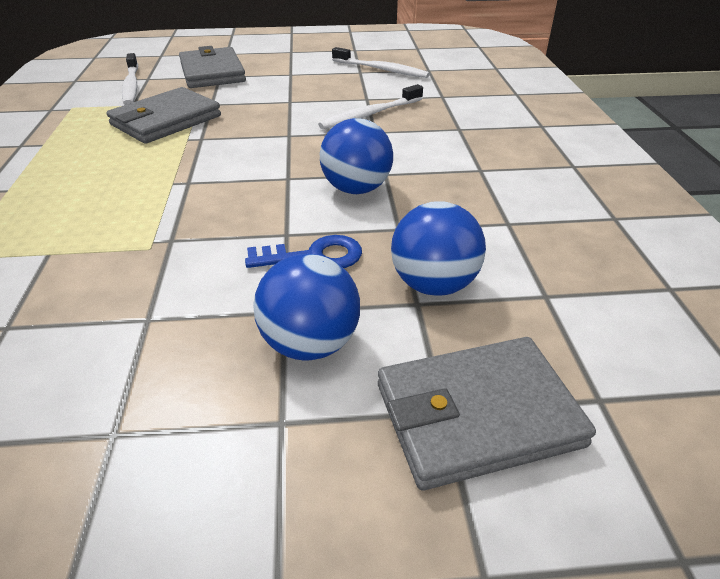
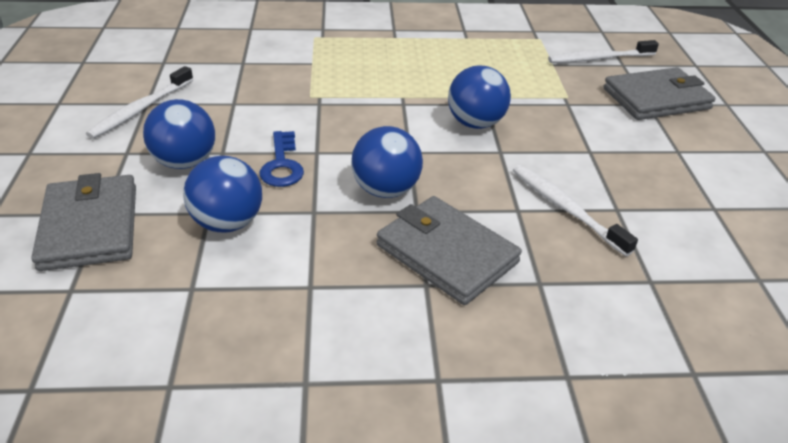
camera: 90 degrees right, 0 degrees up
(166, 120) = (521, 83): grey wallet -> grey wallet (446, 253)
(239, 144) = (475, 123): none -> blue ball
(381, 69) = (732, 229): white toothbrush -> white toothbrush (141, 109)

